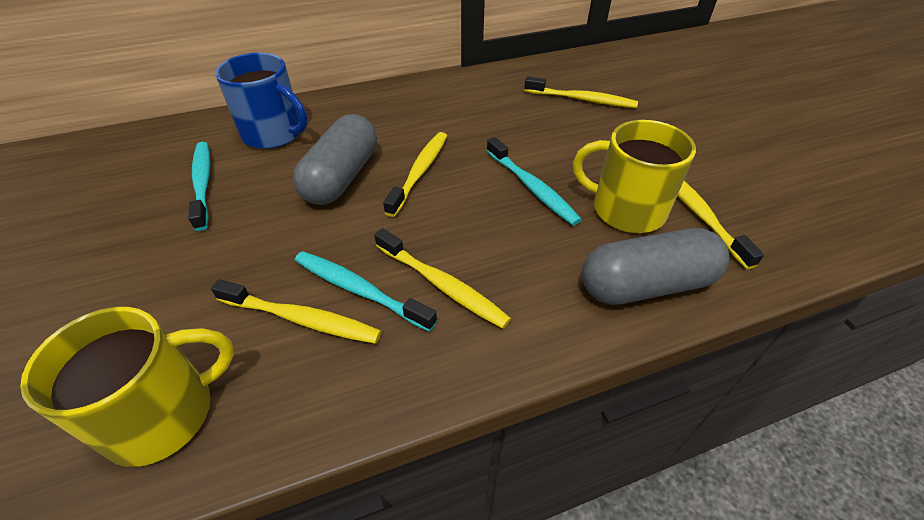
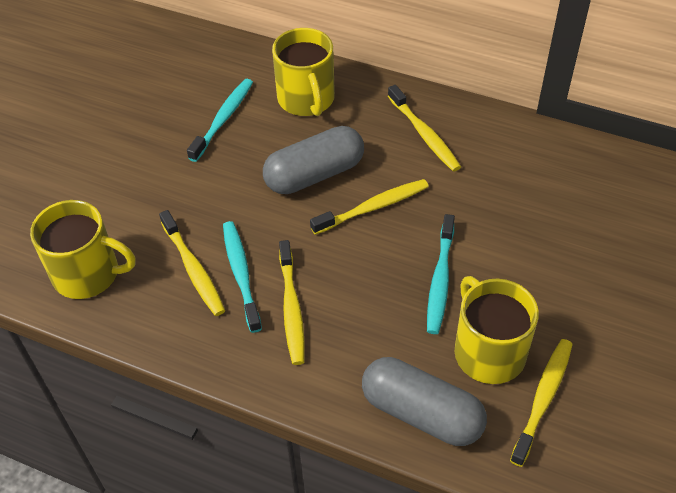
camera: 45 degrees right, 5 degrees up
(274, 134) = (306, 99): blue mug -> yellow mug
(582, 99) = (601, 224): yellow toothbrush -> yellow toothbrush (424, 134)

